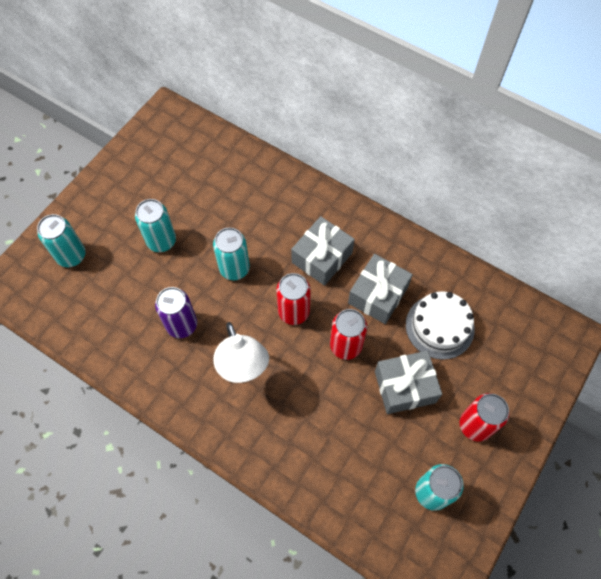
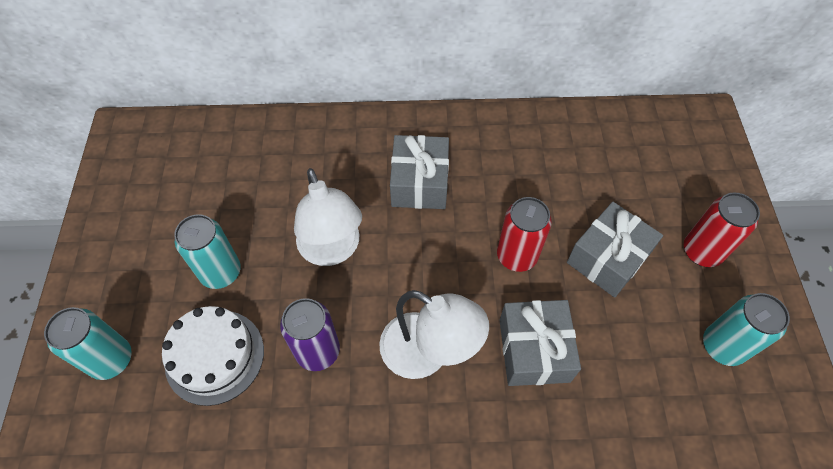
camera: 35 degrees left, 5 degrees down
(234, 268) = (332, 250): turquoise can -> white lamp
(294, 312) = (434, 255): red can -> none
(378, 295) = (506, 185): grey gift -> grey gift (534, 350)
(439, 326) = (589, 179): white cake -> white cake (214, 356)

